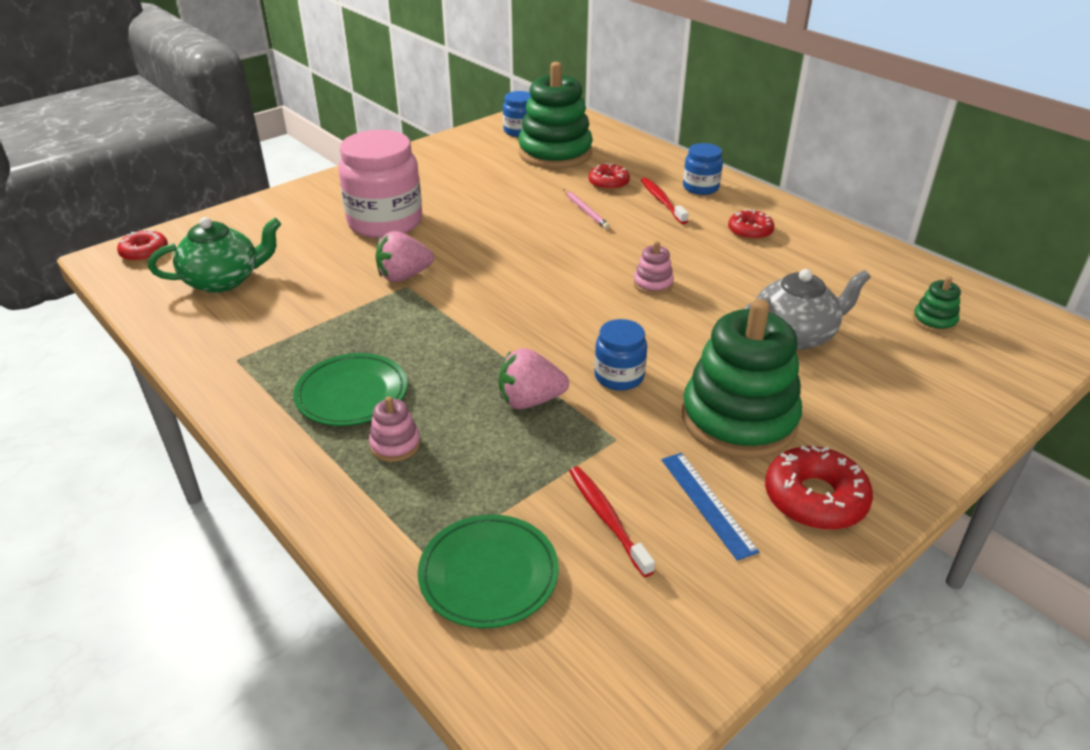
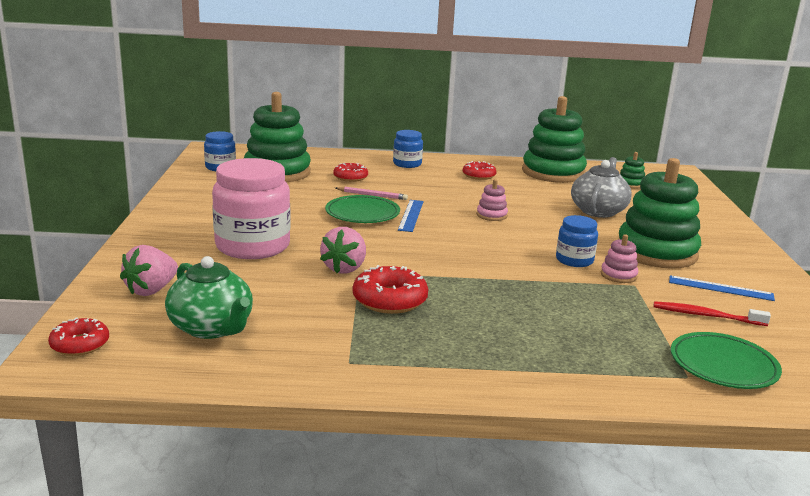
camera: 50 degrees left, 15 degrees down
(224, 280) = (212, 328): green teapot -> green teapot turned 120 degrees clockwise
(352, 394) = (471, 337): green plate -> green plate (362, 214)
(395, 445) = (554, 345): pink stacking toy -> pink stacking toy (618, 275)
(530, 400) = (563, 290): pink strawberry -> pink strawberry (151, 290)
(573, 249) = (411, 215): none -> blue ruler
(662, 201) = (402, 176): red toothbrush -> none
(815, 498) = (743, 265): red donut -> red donut (390, 300)
(856, 262) = (553, 172): none -> green stacking toy

